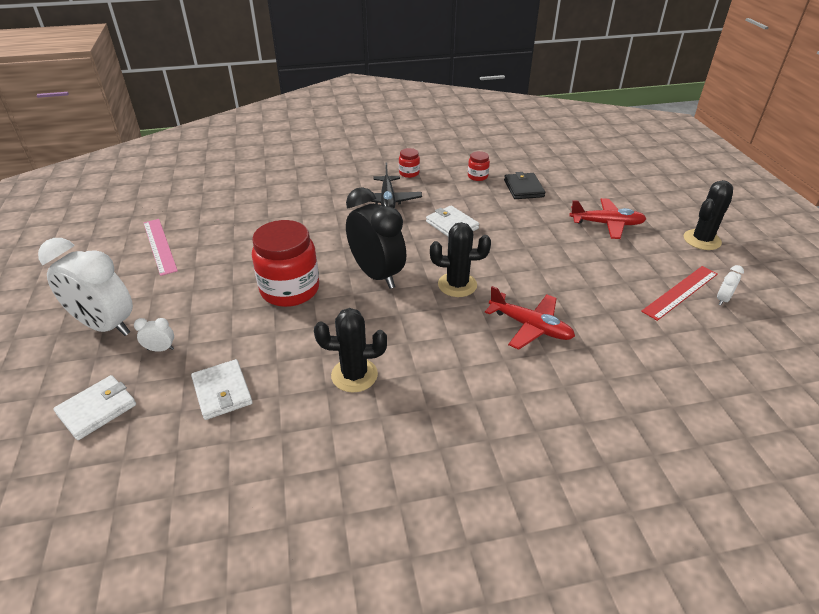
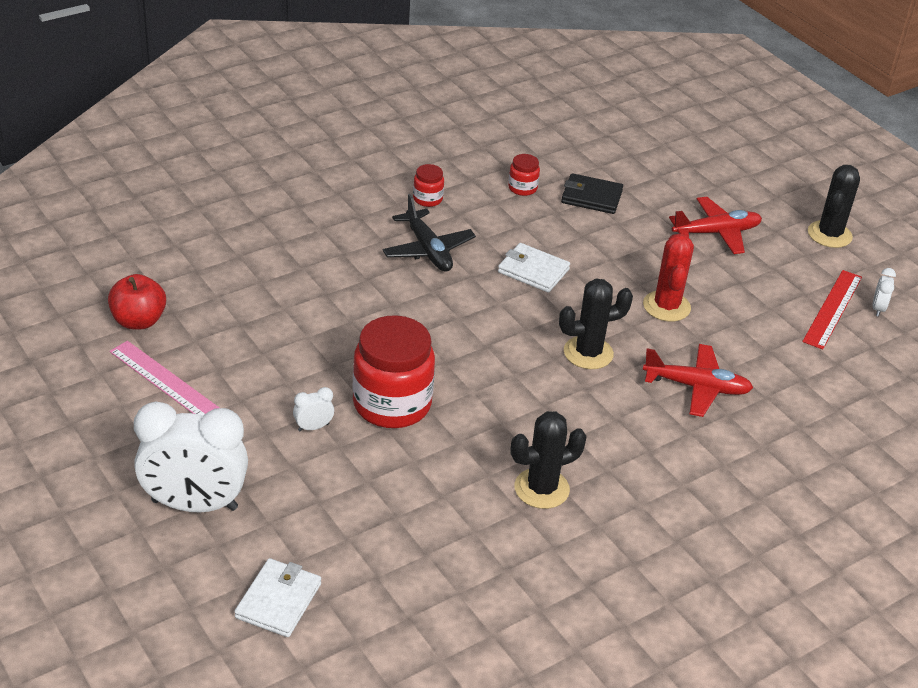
camera: 25 degrees left, 0 degrees up
(160, 349) = (292, 515): white clock -> white clock (313, 427)
(176, 209) = (139, 321): none -> red apple
(222, 391) = (408, 544): white wallet -> none
(376, 275) = (485, 361): black clock -> none
(523, 188) = (591, 197): black wallet -> black wallet turned 45 degrees counterclockwise
(539, 265) = (666, 306): none -> red cactus

